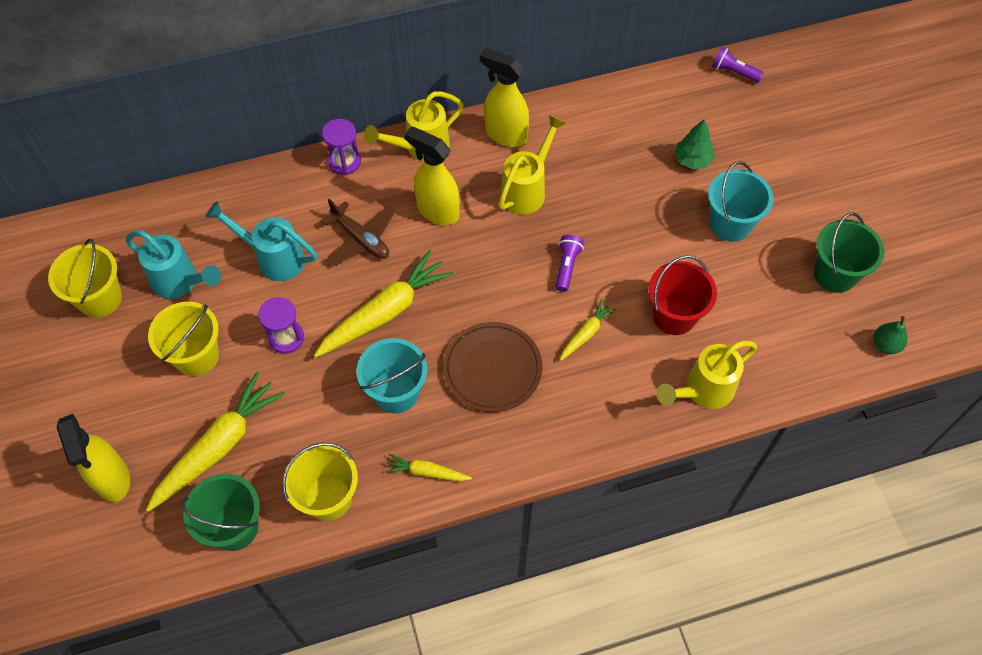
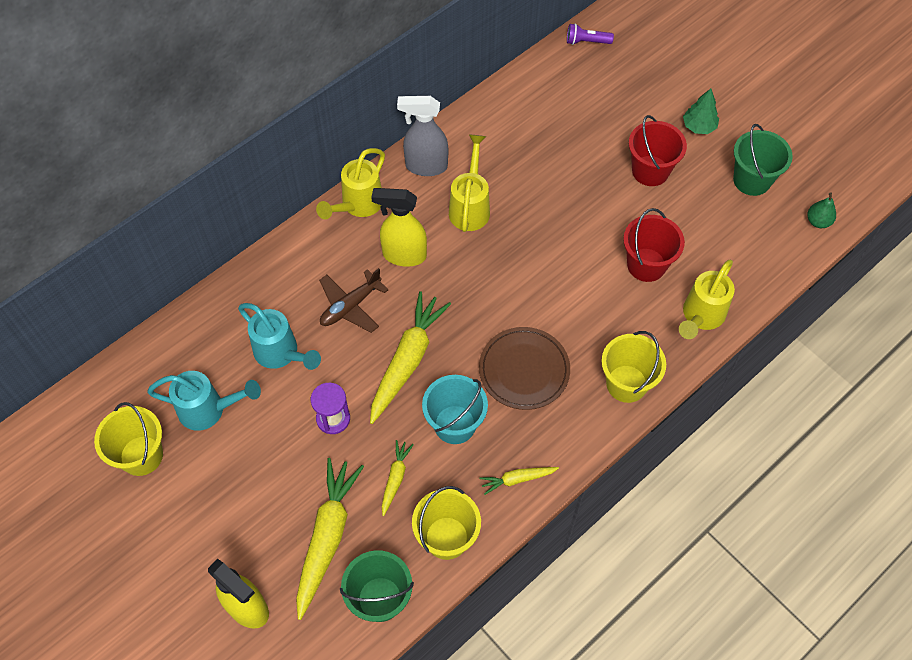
camera: 25 degrees left, 0 degrees up
(197, 356) = (261, 468): yellow bucket -> yellow bucket (626, 383)
(273, 258) = (281, 354): turquoise watering can -> turquoise watering can turned 135 degrees counterclockwise
(344, 162) = (298, 244): purple hourglass -> none
(361, 239) = (350, 306): brown plane -> brown plane turned 120 degrees clockwise
(505, 135) = (425, 166): yellow spray bottle -> grey spray bottle
(567, 267) = (538, 259): purple flashlight -> none
(586, 333) = (584, 308): yellow carrot -> yellow carrot (395, 478)
(692, 160) = (592, 129): green tree -> green tree (698, 126)
(730, 224) = (650, 171): turquoise bucket -> red bucket

